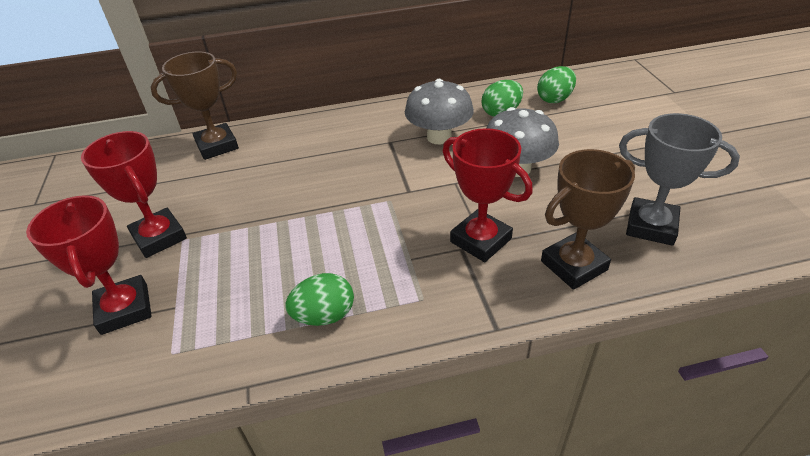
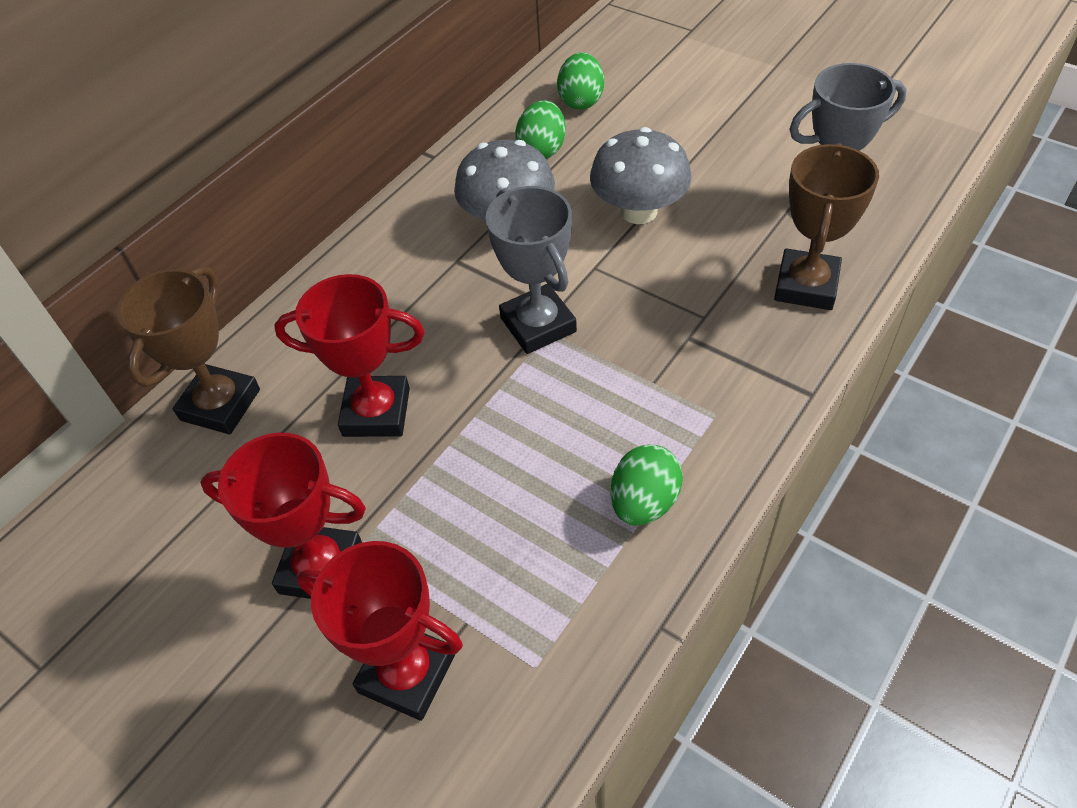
camera: 40 degrees left, 10 degrees up
(389, 193) = (538, 325): none -> grey trophy
(480, 240) = (697, 316): red trophy -> red trophy (376, 412)

